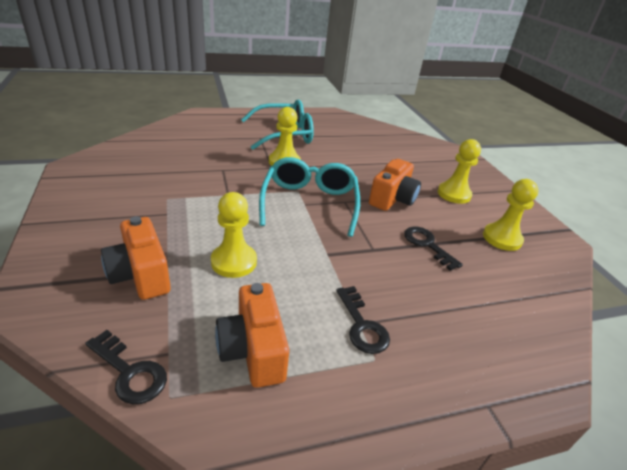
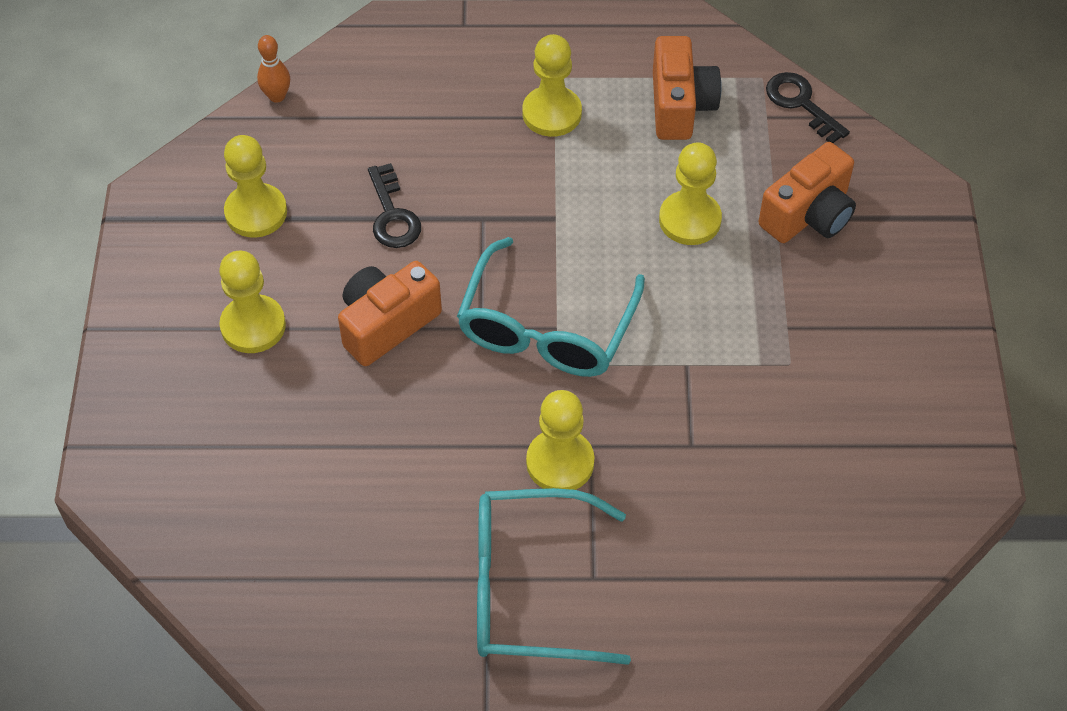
camera: 160 degrees left, 20 degrees up
(141, 275) = (808, 215): orange camera -> orange camera turned 60 degrees clockwise
(362, 325) = (552, 113): black key -> yellow pawn
(564, 308) = (277, 96): none -> orange bowling pin

